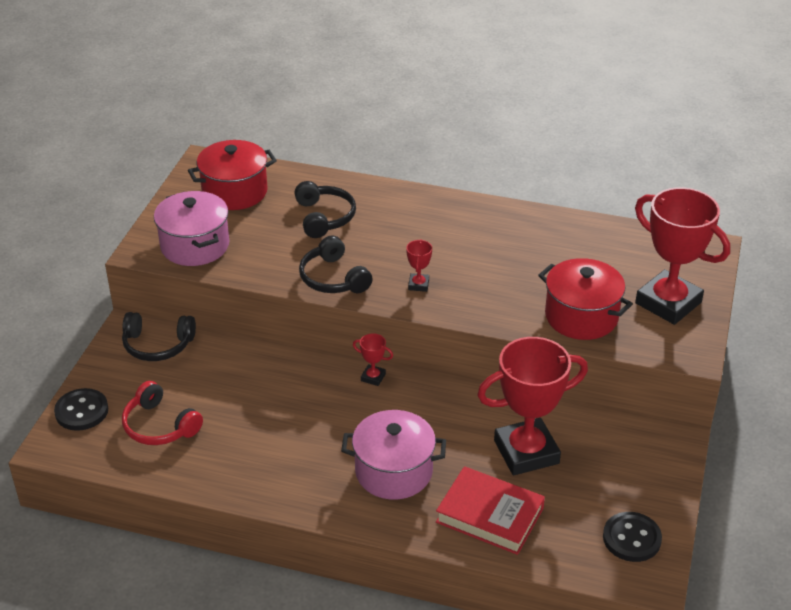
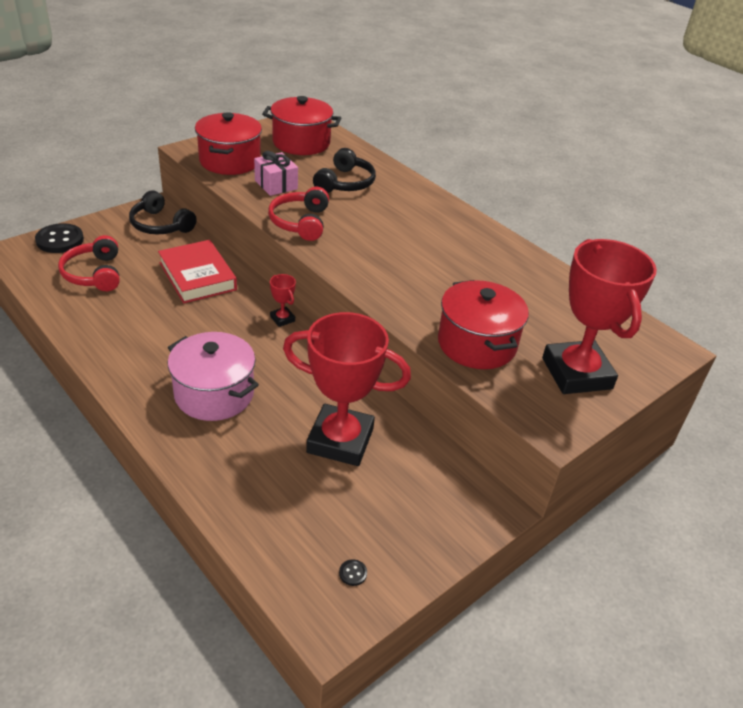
camera: 30 degrees right, 0 degrees up
(195, 246) = (230, 161): pink pot -> red pot
(267, 250) = (276, 185): none -> pink gift
(333, 278) = (300, 222): black headphones -> red headphones
(418, 285) = (361, 256): red trophy -> none
(490, 515) = (249, 473): red book -> red book (197, 276)
(631, 538) = (353, 573): black button -> black button, size x0.41

